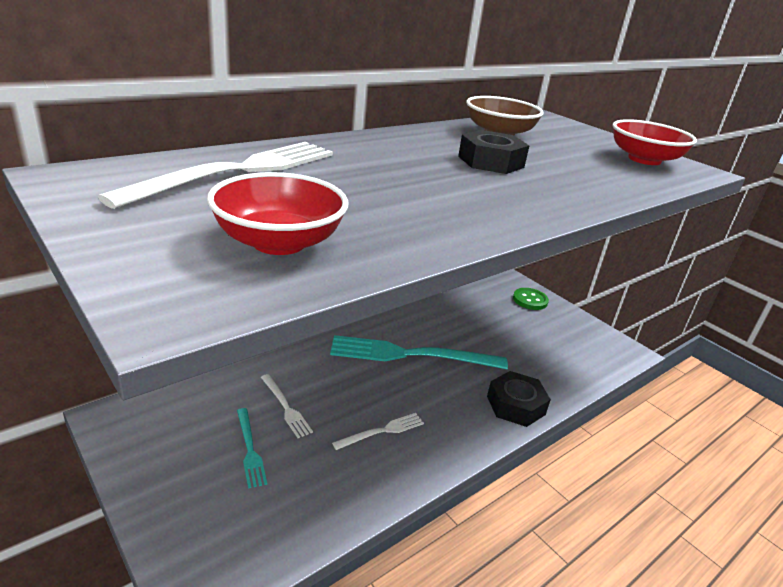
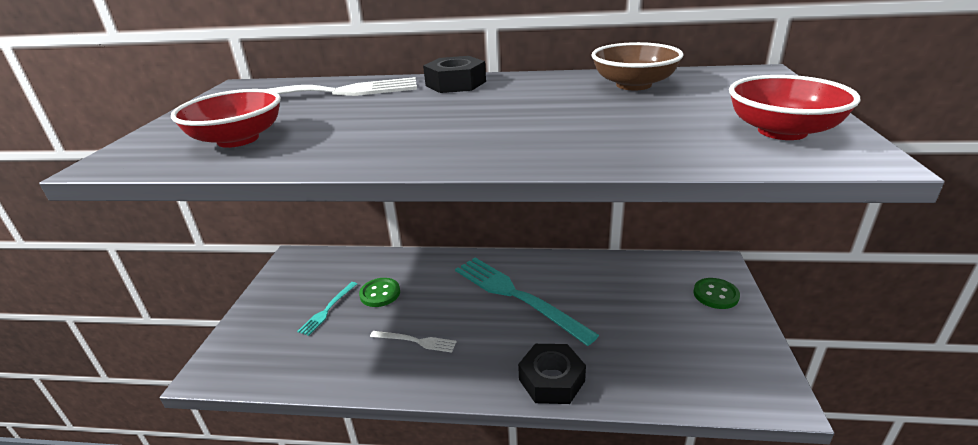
camera: 50 degrees right, 0 degrees up
(285, 407) = (380, 294): white fork -> green button
(491, 162) = (547, 109): black nut -> black nut (456, 83)

